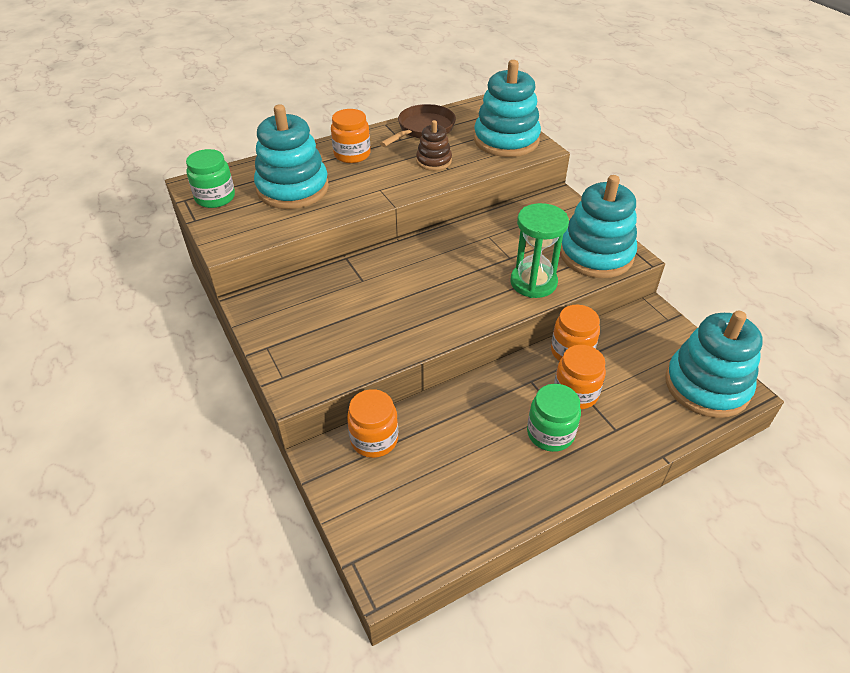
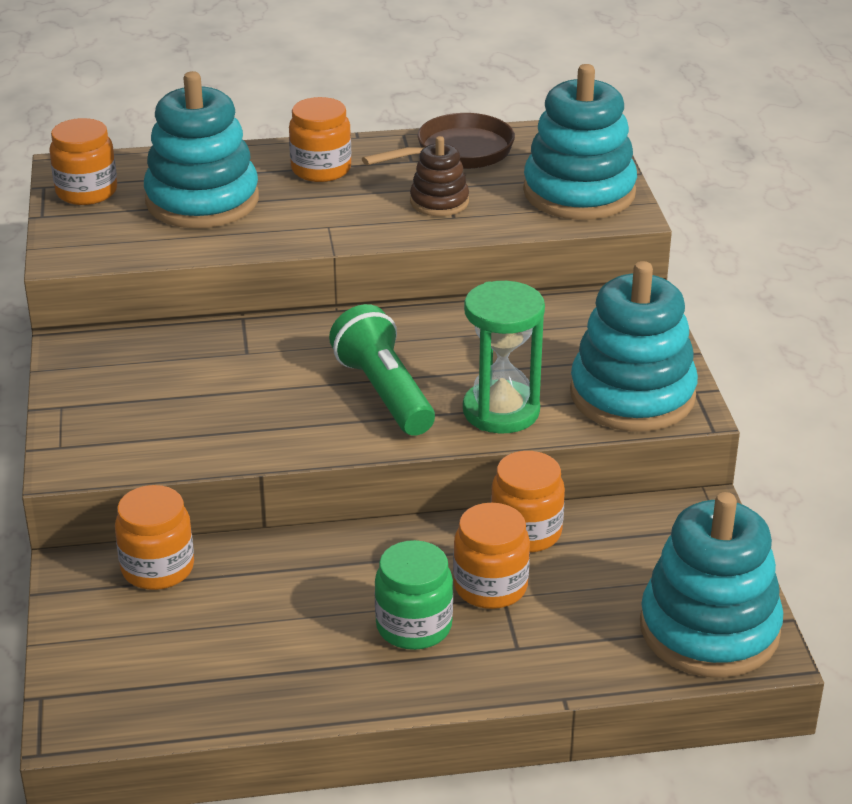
camera: 20 degrees right, 10 degrees down
(215, 198) = (86, 192): green jar -> orange jar
(460, 287) = (384, 392): none -> green flashlight

